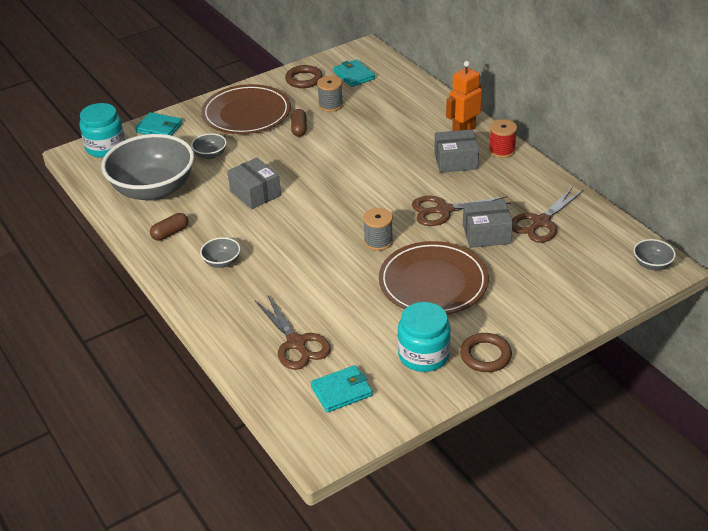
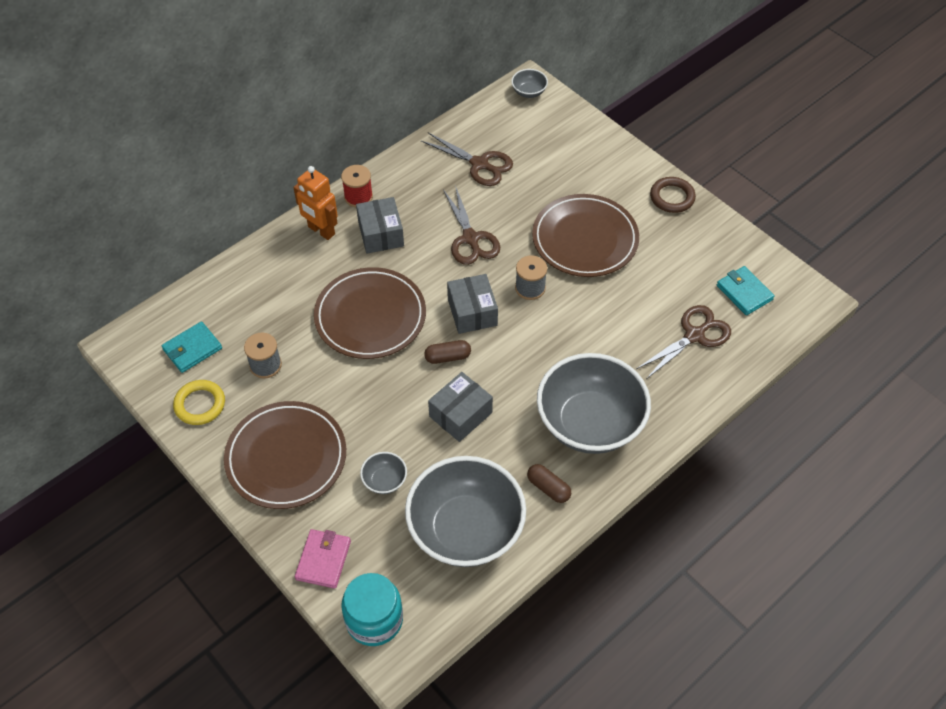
camera: 100 degrees left, 15 degrees up
(159, 128) = (323, 560): turquoise wallet -> pink wallet
(222, 262) = (589, 423): grey bowl -> grey bowl, size x2.47
(299, 129) = (321, 391): brown capsule -> brown capsule (447, 357)
(304, 79) = (200, 404): brown ring -> yellow ring
(365, 153) = (370, 316): none -> brown plate
(423, 355) = (683, 239): turquoise jar -> none
(486, 234) = (504, 203): grey box -> grey box (472, 312)

